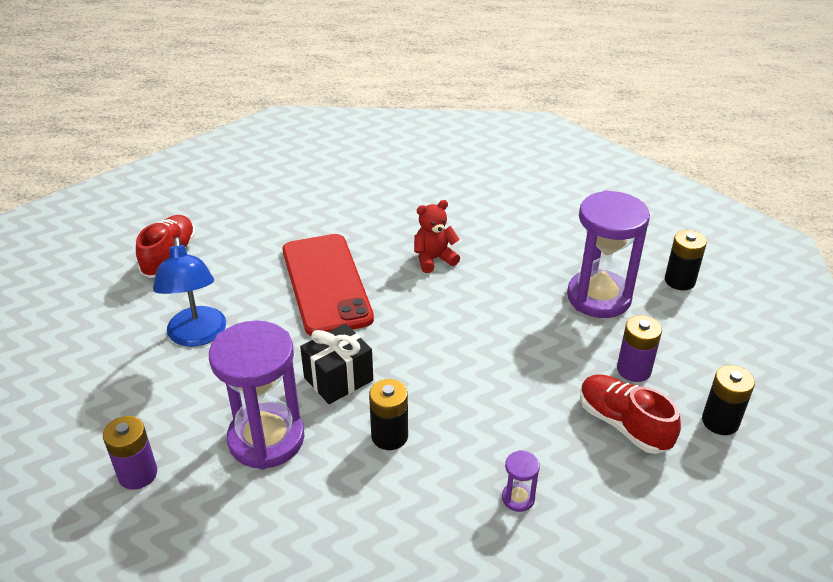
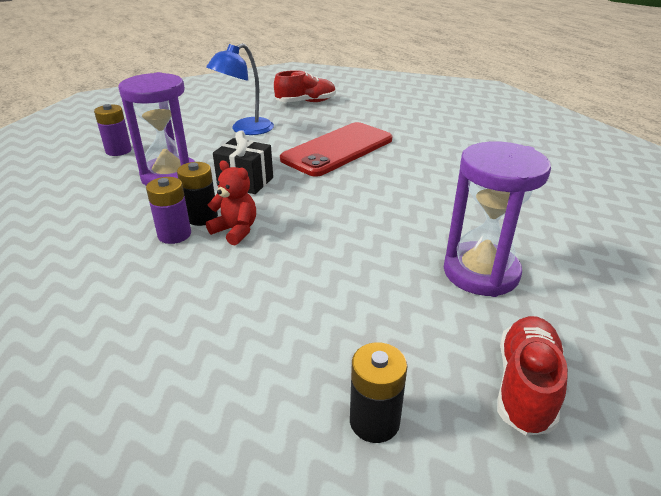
camera: 60 degrees right, 5 degrees down
(434, 259) = (419, 178): red teddy bear -> red teddy bear (235, 231)
(518, 498) = (167, 297): purple hourglass -> none
(623, 424) = (307, 338): red shoe -> red shoe (525, 386)
(633, 370) = (396, 325): purple battery -> purple battery (174, 234)
(679, 281) = (587, 323): black battery -> none

